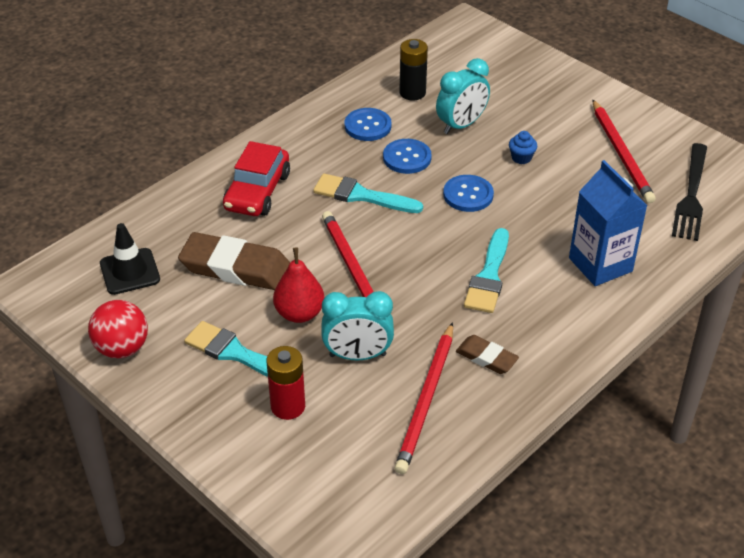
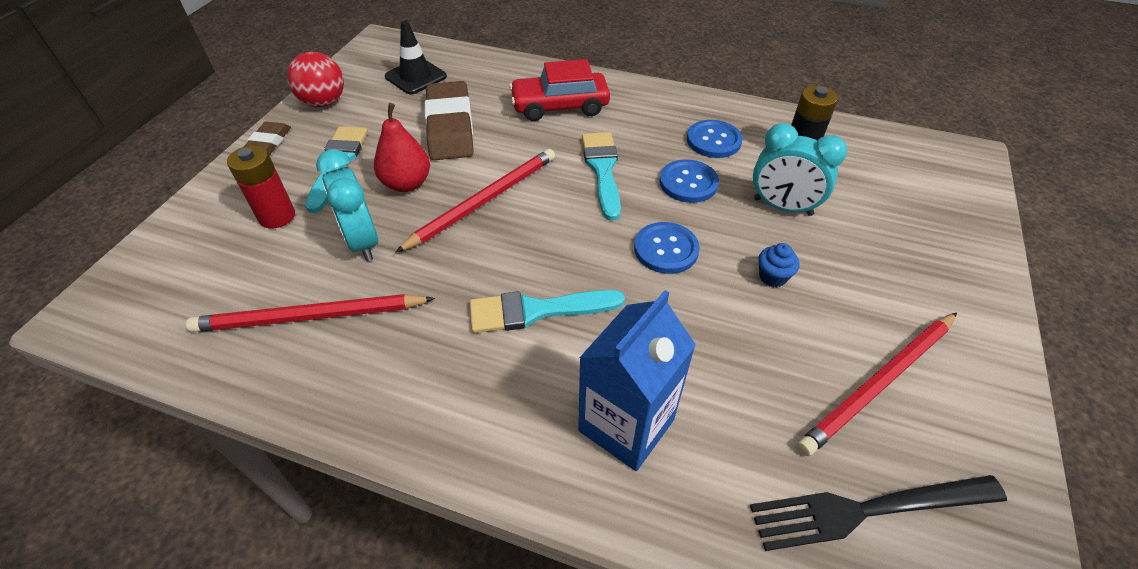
camera: 65 degrees right, 5 degrees up
(486, 357) = (396, 351): brown eraser -> brown eraser (268, 143)

